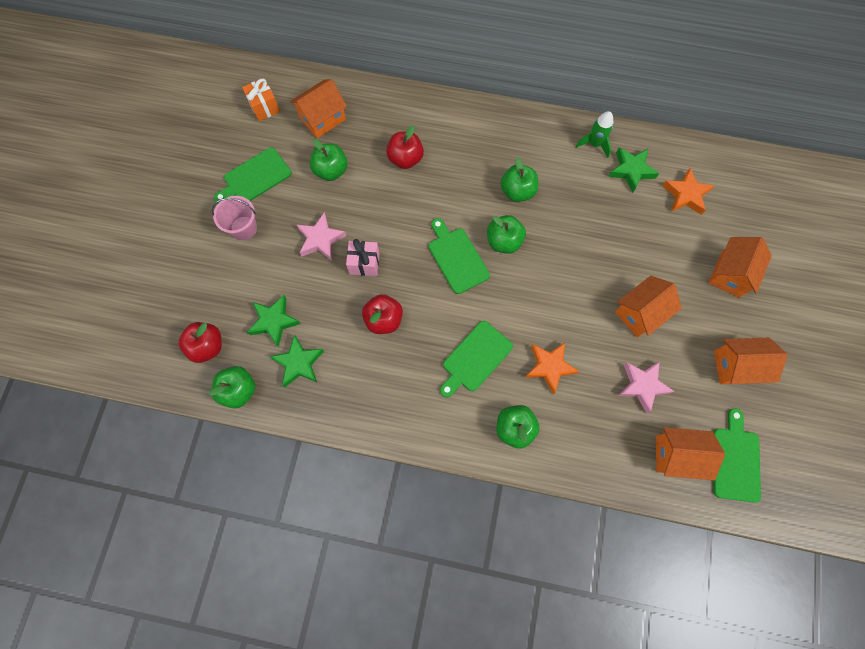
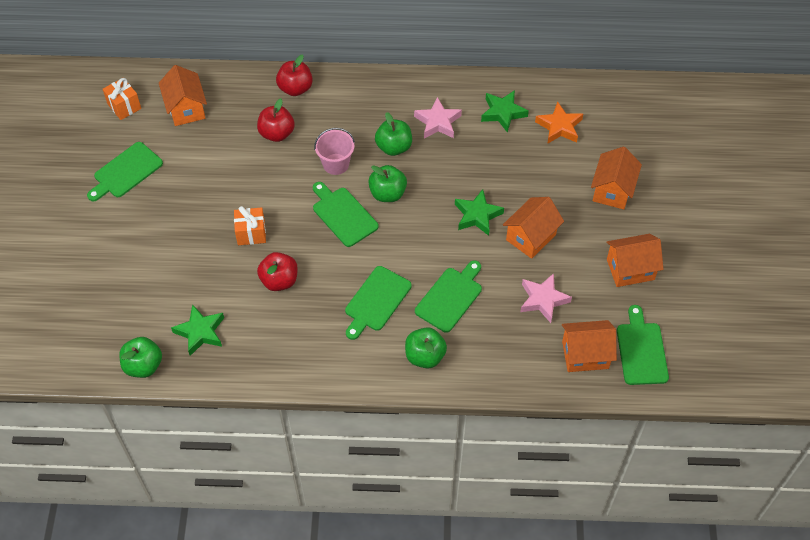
camera: 10 degrees left, 15 degrees down
(207, 346) = (104, 331): red apple -> red apple (295, 88)
(243, 228) = (122, 219): pink bucket -> pink bucket (336, 164)
(274, 321) = (168, 299): green star -> green star (477, 215)
(321, 239) = (203, 218): pink star -> pink star (438, 122)
(322, 119) = (186, 109): orange house -> orange house turned 60 degrees counterclockwise
(331, 170) = (203, 154): green apple -> none
(364, 263) = (251, 233): pink gift -> orange gift
(549, 367) = (450, 297): orange star -> green cutting board
(594, 144) = (463, 94): green rocket -> none

